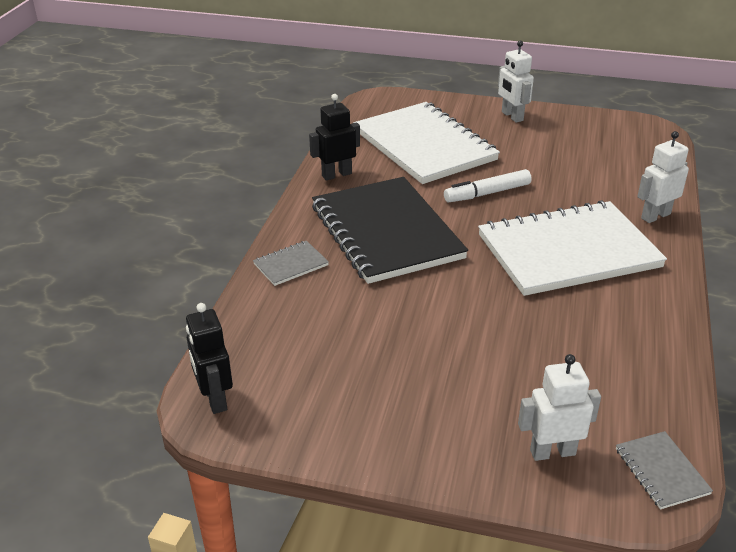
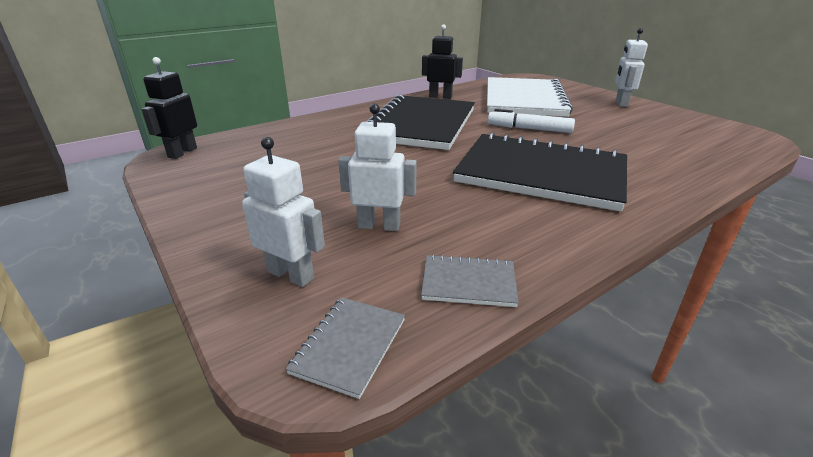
camera: 40 degrees right, 5 degrees down
(291, 265) = (337, 120): grey notebook -> grey notebook (468, 283)
(568, 251) = (541, 174): white notebook -> black notebook
(655, 216) = (671, 182): white robot -> white robot (379, 226)

